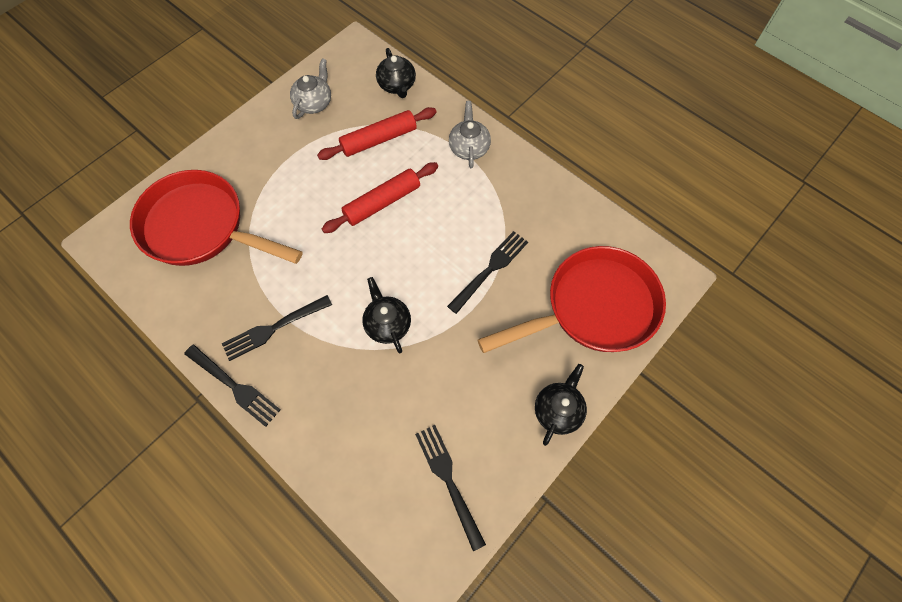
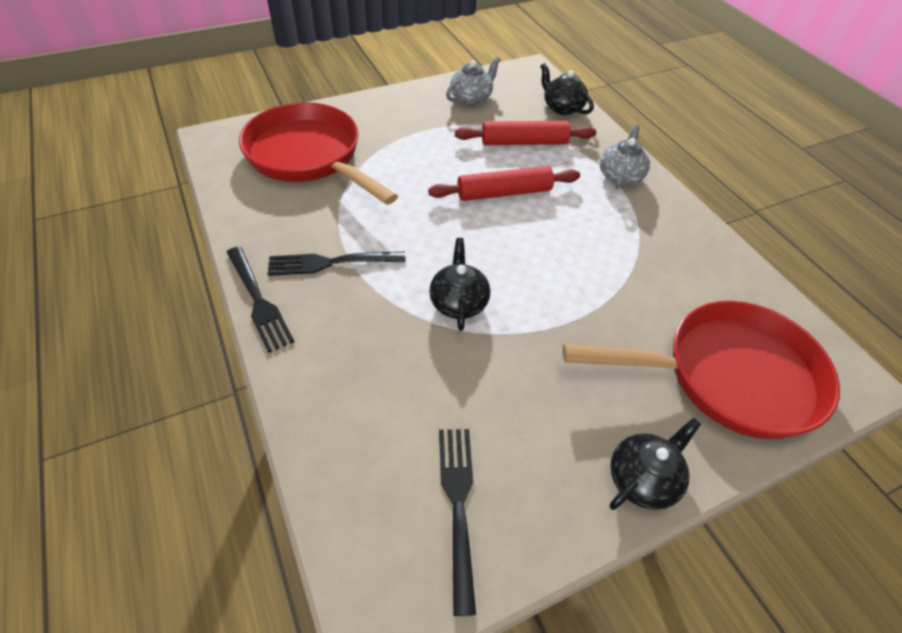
camera: 20 degrees right, 15 degrees down
(397, 85) = (562, 108): black teapot -> black teapot turned 135 degrees clockwise
(490, 270) = (603, 291): black fork -> none

